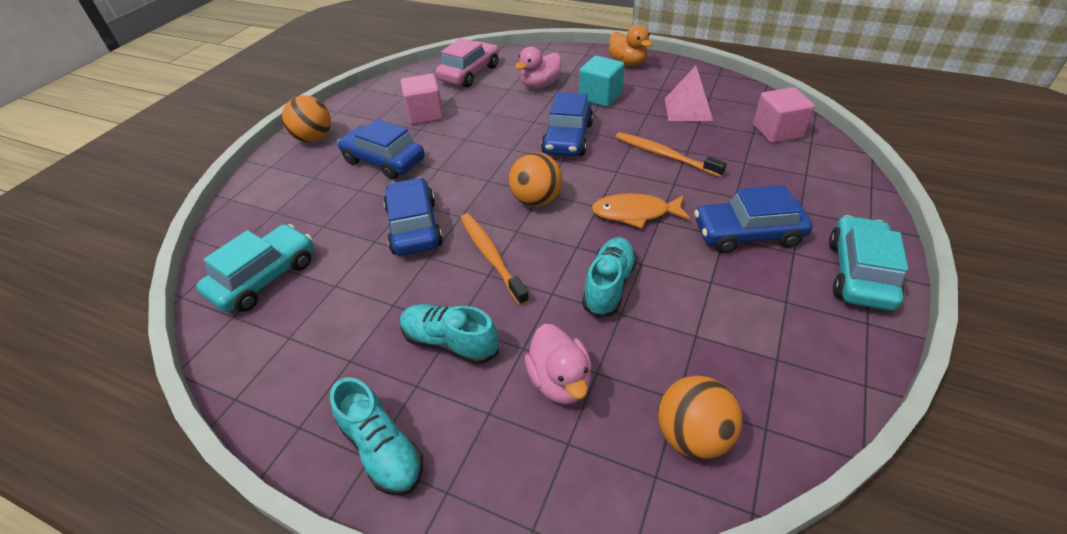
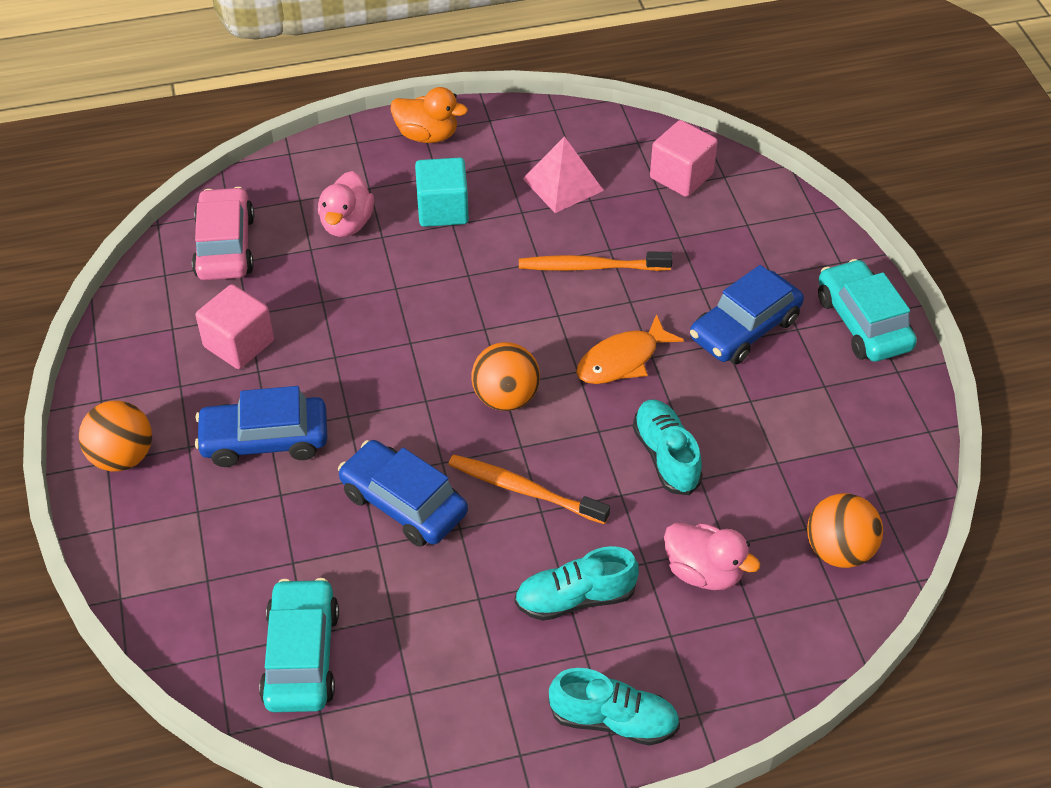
camera: 40 degrees left, 5 degrees up
(568, 138) = (462, 294): blue car -> none

